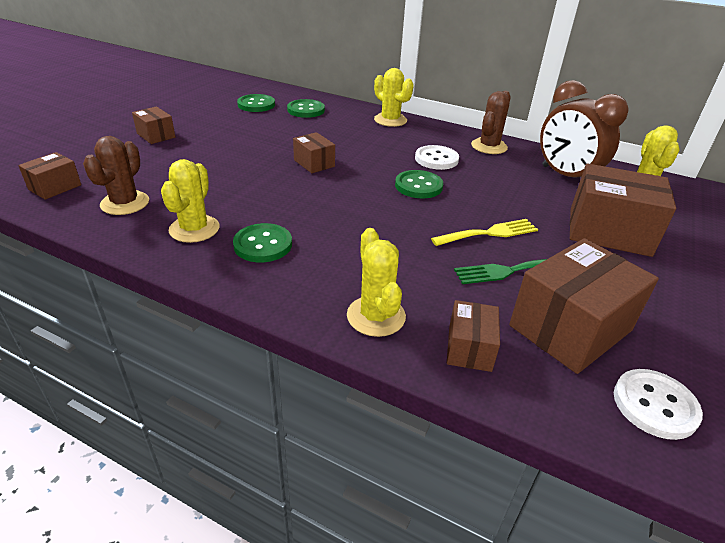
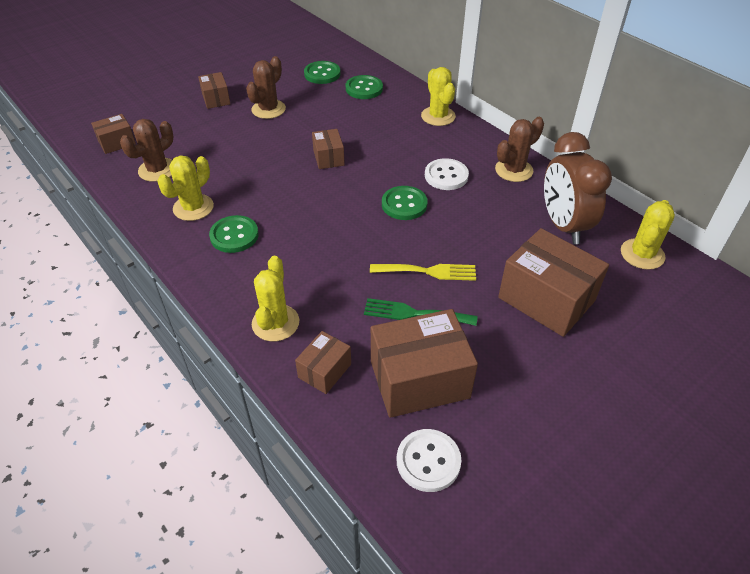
camera: 25 degrees right, 10 degrees up
(221, 136) = (268, 109): none -> brown cactus

